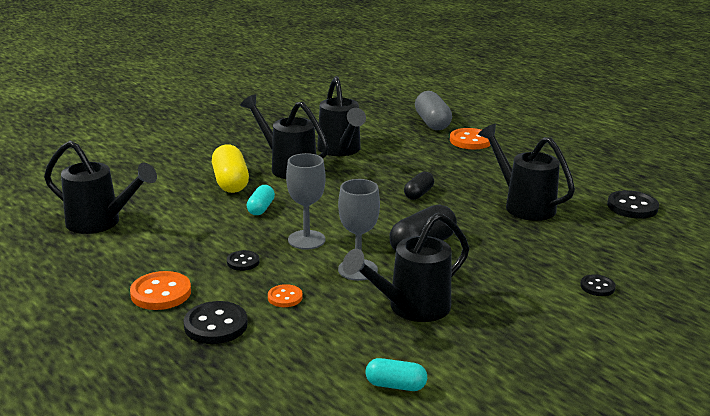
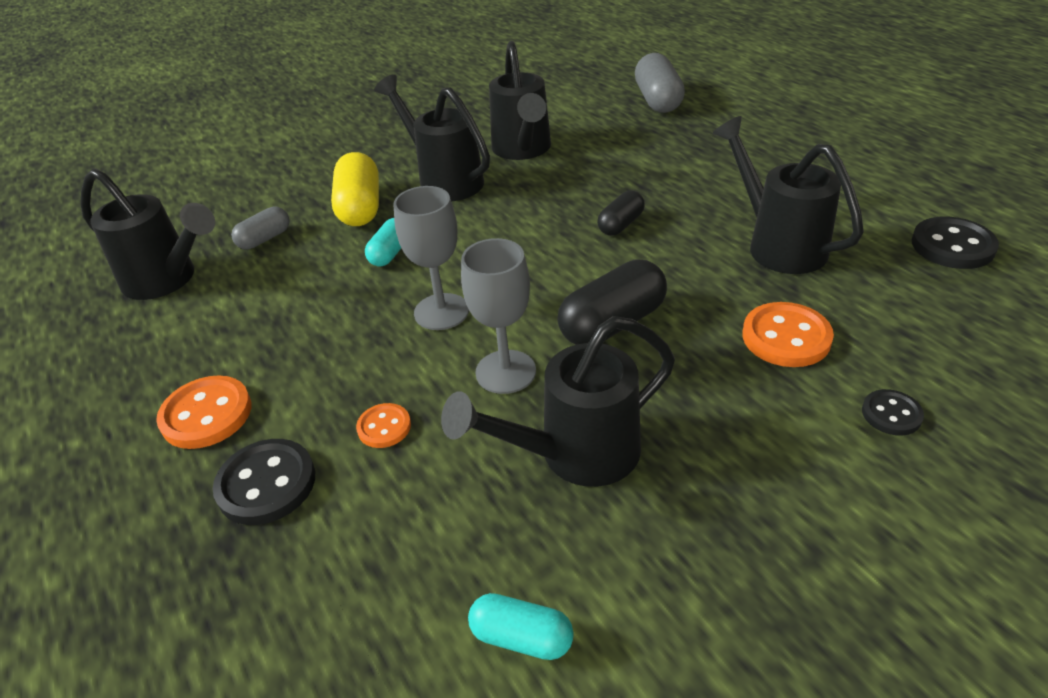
camera: 10 degrees right, 15 degrees up
(165, 200) = (265, 239): none -> grey capsule
(243, 262) = (340, 354): black button -> none
(470, 141) = (709, 129): orange button -> orange button (786, 337)

